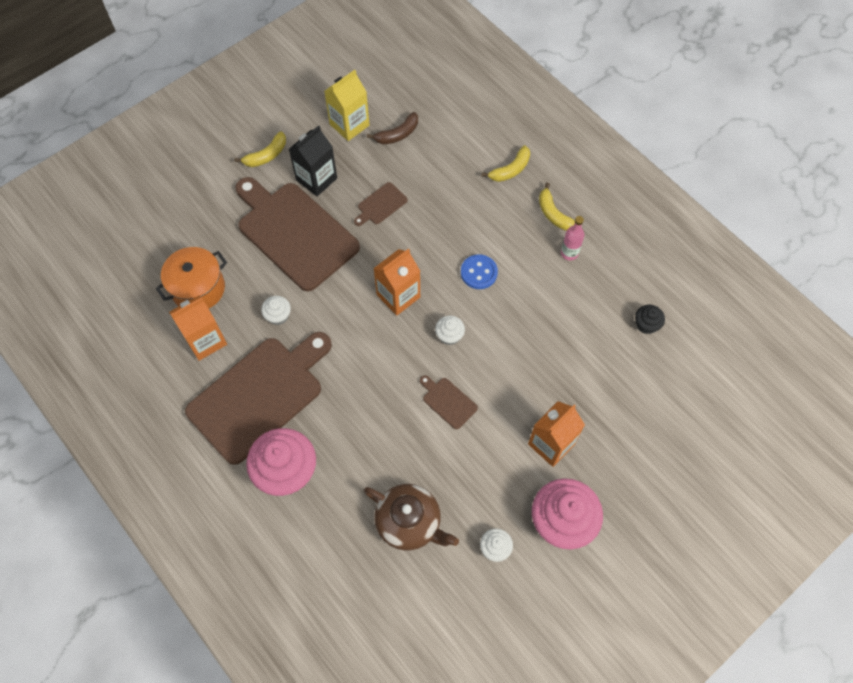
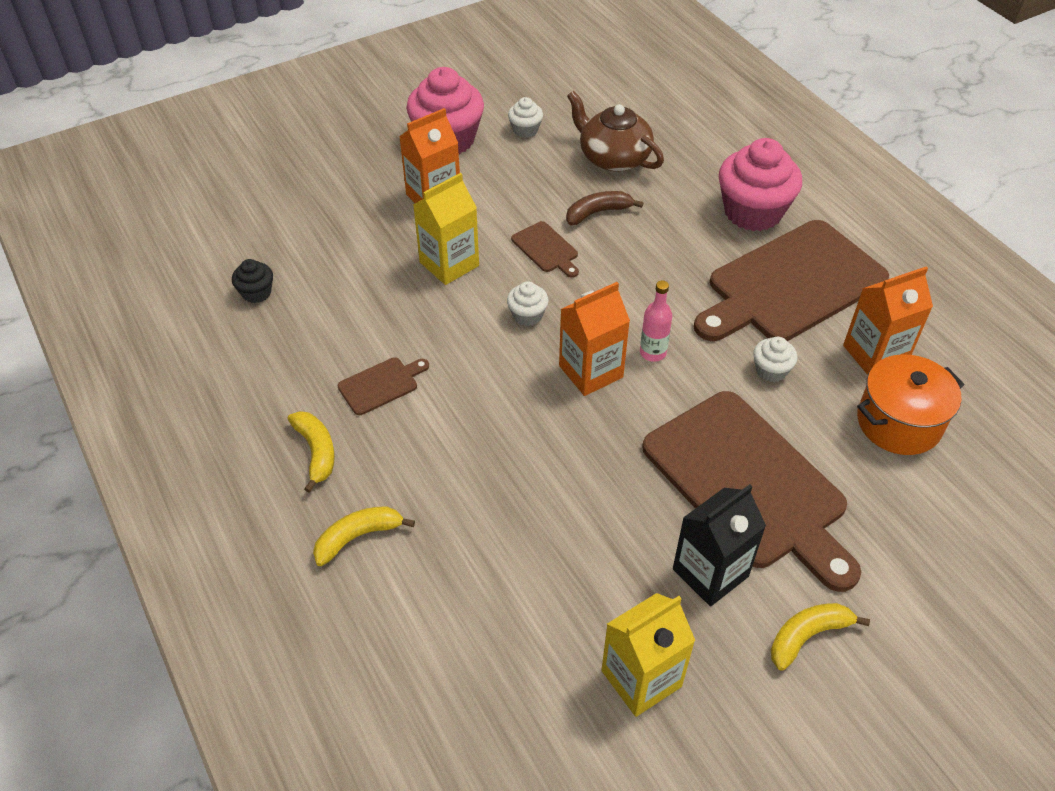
camera: 170 degrees left, 15 degrees down
(380, 205) = (599, 509): brown cutting board -> brown cutting board (381, 385)
(397, 134) = (548, 641): brown banana -> brown banana (597, 212)
(479, 272) = (464, 385): blue button -> none
(517, 374) = (449, 264): none -> yellow carton
(569, 253) = (318, 392): pink bottle -> pink bottle (653, 352)

